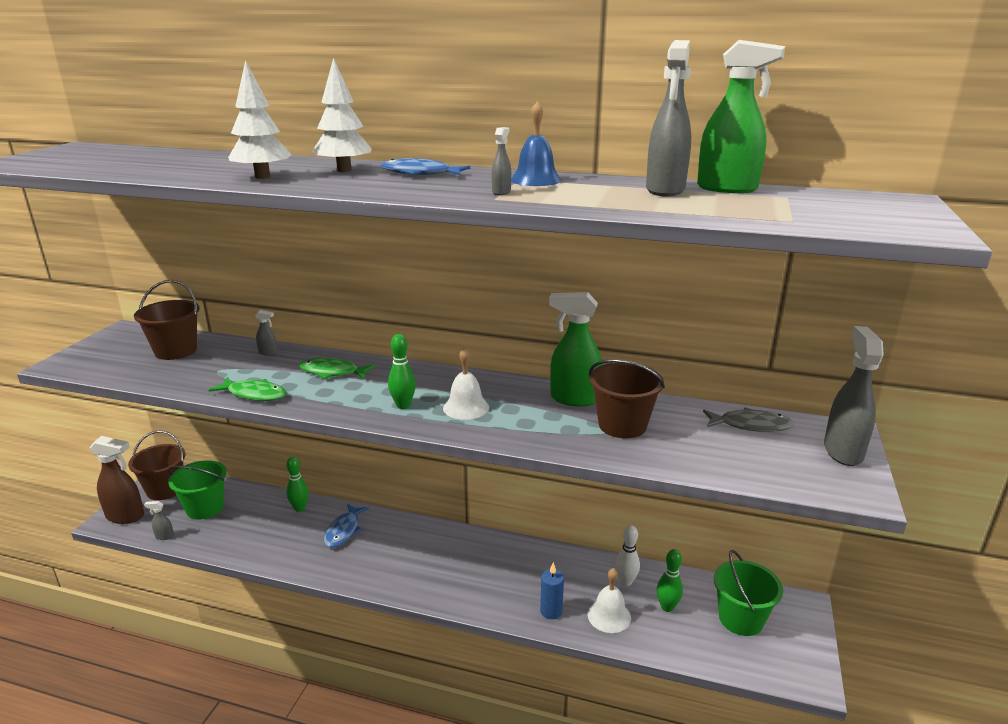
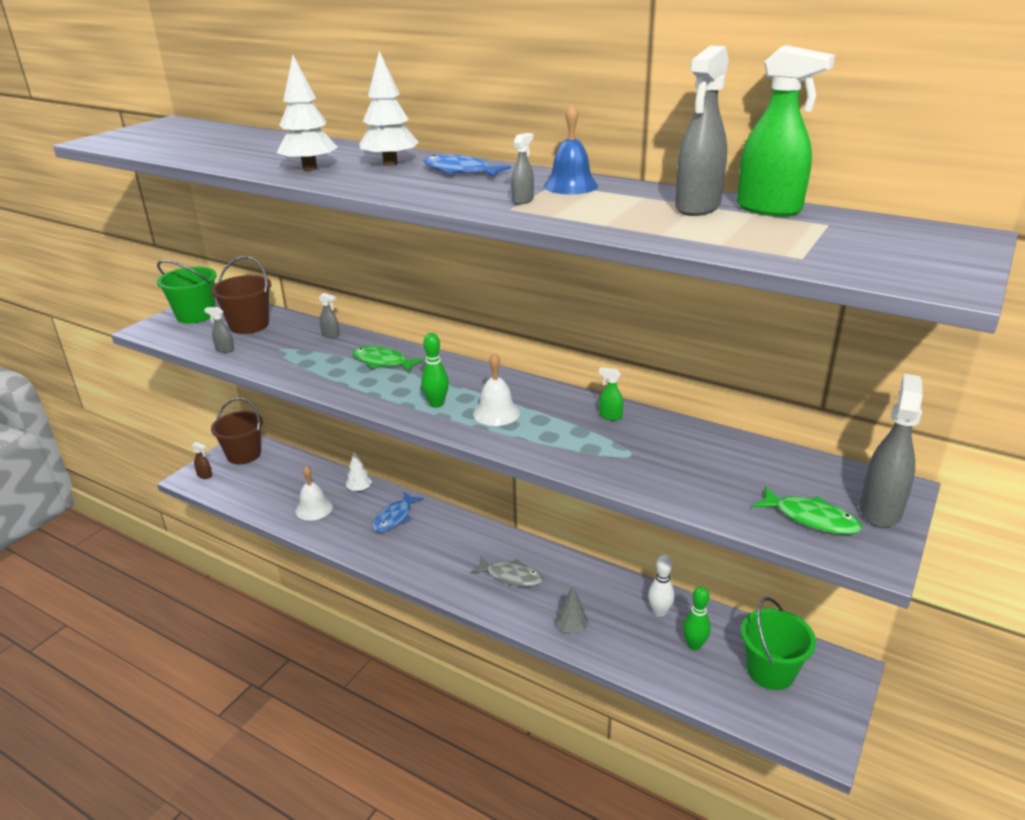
camera: 15 degrees right, 5 degrees up
(125, 516) = (205, 475): brown spray bottle -> brown spray bottle, size x0.45
(164, 536) = (233, 499): grey spray bottle -> grey spray bottle (224, 349)
(205, 508) = (274, 477): green bucket -> green bucket (196, 315)
(254, 394) = (303, 377): green fish -> green fish (811, 518)
(300, 508) = (359, 489): green bowling pin -> white tree
(551, 611) = (571, 628): blue candle -> grey tree
(574, 399) = (610, 416): green spray bottle -> green spray bottle, size x0.45
(609, 616) = (629, 643): white bell -> white bell (314, 508)
(622, 425) = (647, 451): brown bucket -> none
(750, 425) = (789, 468): grey fish -> grey fish (511, 576)

